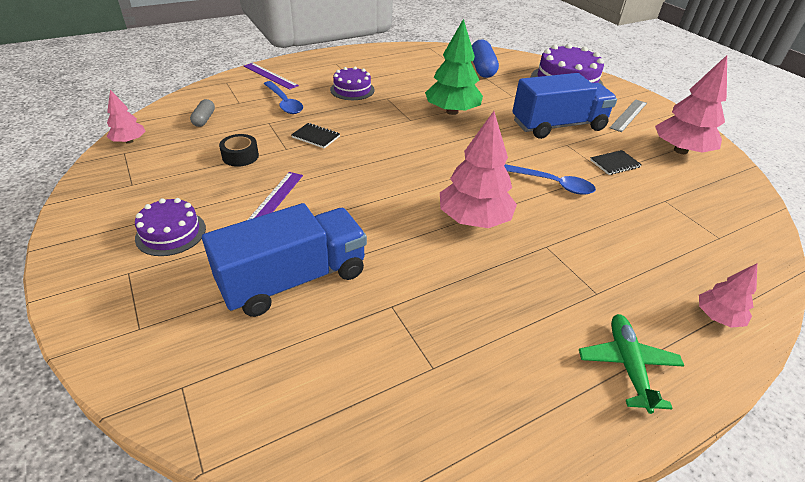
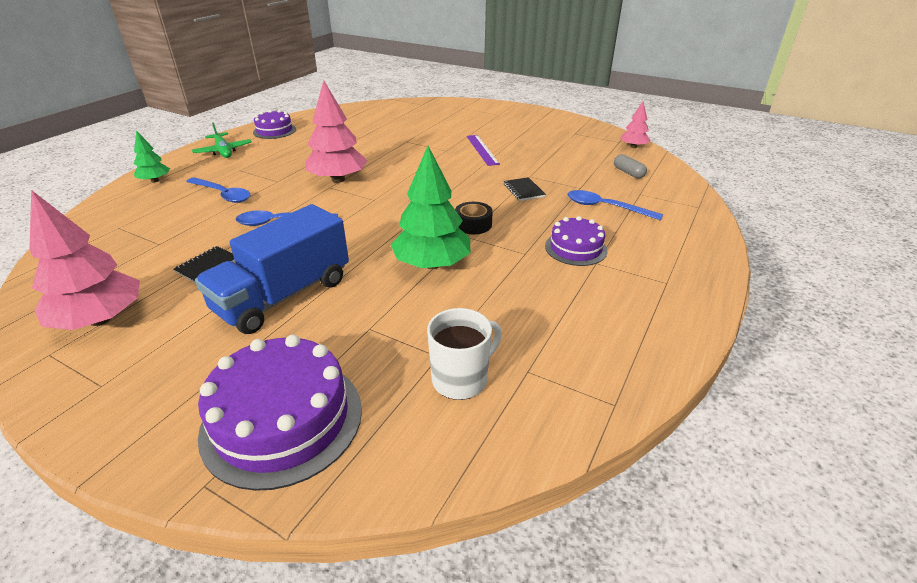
camera: 150 degrees right, 5 degrees down
(171, 233) = (509, 126): purple cake -> purple cake (274, 131)
(240, 156) = (549, 162): black tape -> black tape (473, 224)
(270, 76) = (684, 230): purple ruler -> none
(294, 279) = (420, 131): blue truck -> none
(316, 137) = (523, 190): black notebook -> black notebook turned 75 degrees clockwise
(482, 69) = (461, 379): blue capsule -> white mug
(613, 247) = (223, 194): none -> blue spoon
(628, 115) = (162, 366): grey ruler -> none
(717, 317) = (155, 180): pink tree -> green tree

